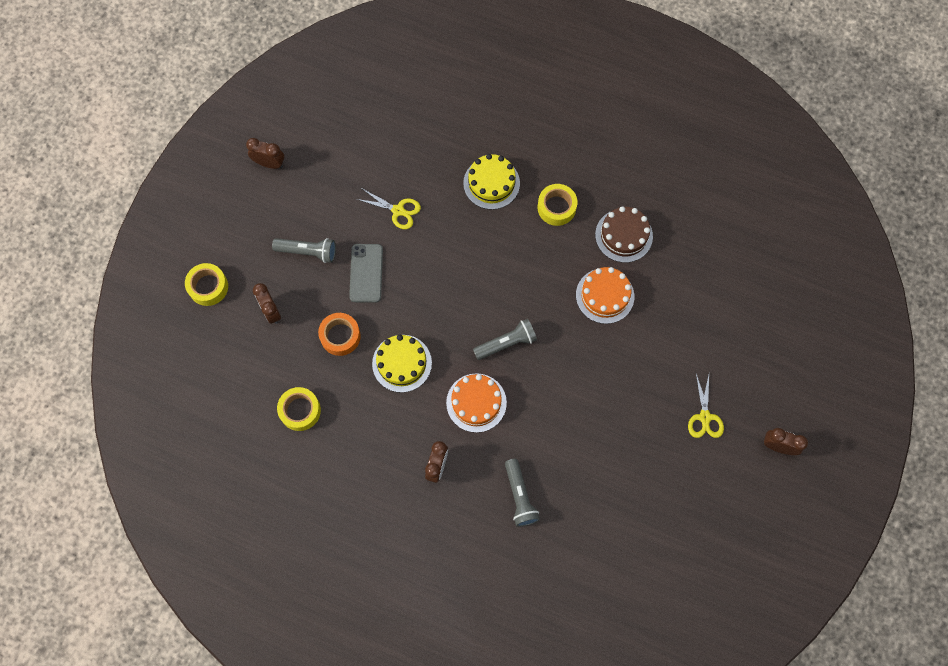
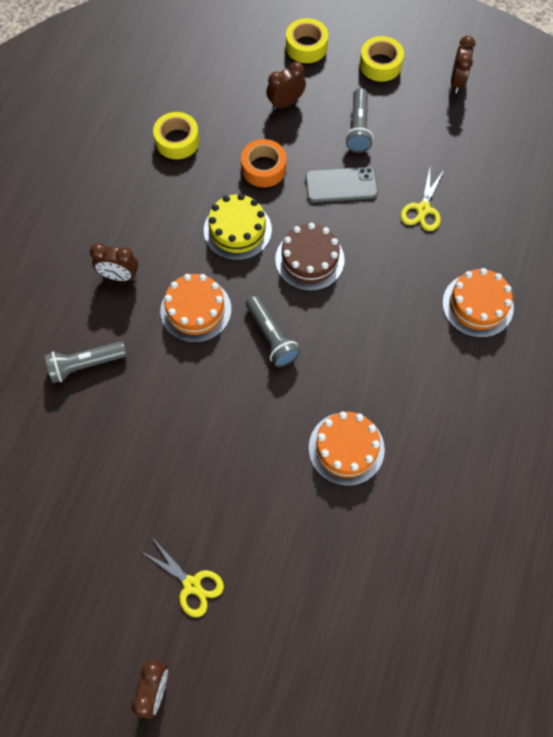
camera: 85 degrees right, 5 degrees down
(491, 183) = (477, 305): yellow cake -> orange cake
(556, 207) = (458, 383): yellow tape -> yellow tape (380, 64)
(624, 235) = (434, 468): brown cake -> brown cake (309, 259)
(704, 417) = (191, 584): yellow scissors -> yellow scissors turned 135 degrees counterclockwise

